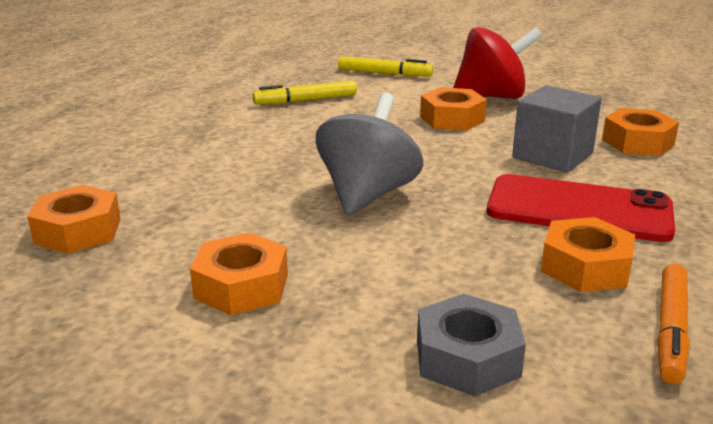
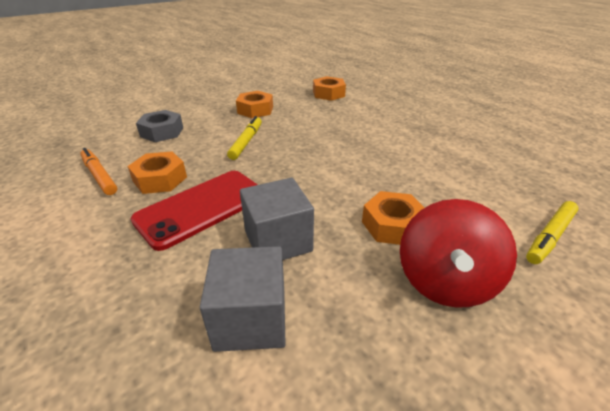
camera: 120 degrees right, 10 degrees up
(305, 100) = (471, 172): yellow marker -> yellow marker (246, 142)
(368, 195) = (297, 150): grey spinning top -> none
(637, 142) = (251, 319): orange nut -> grey cube

